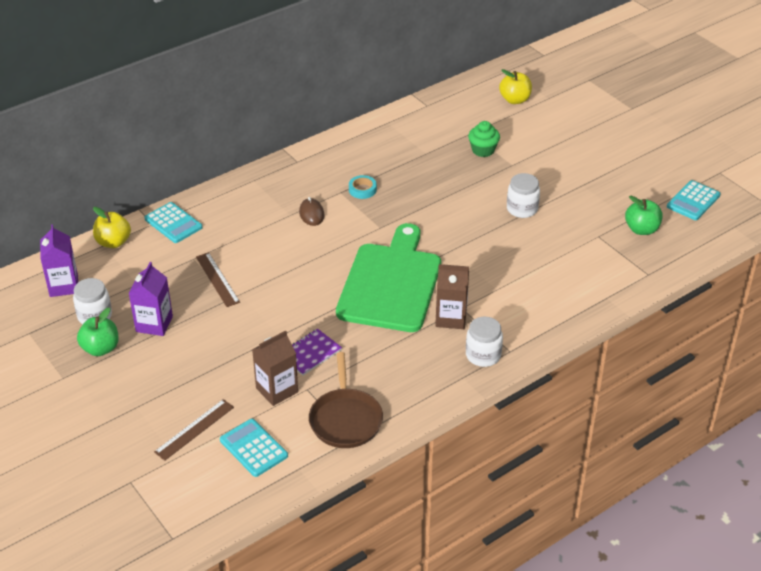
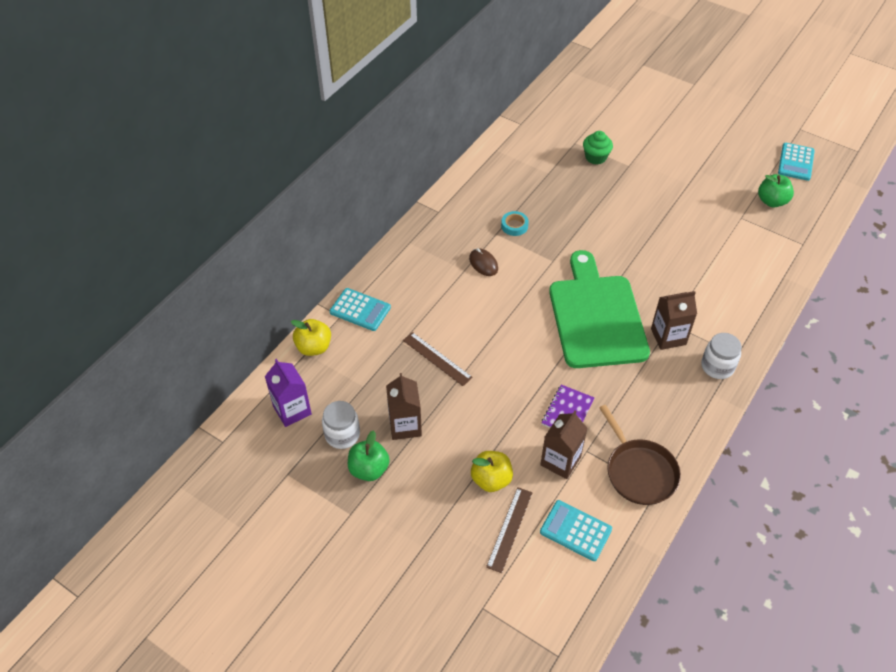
camera: 20 degrees left, 10 degrees up
(154, 324) = (405, 425): purple carton -> brown carton
(515, 100) = (593, 99): yellow apple -> yellow apple (491, 479)
(522, 209) = (663, 208): white jar -> none

